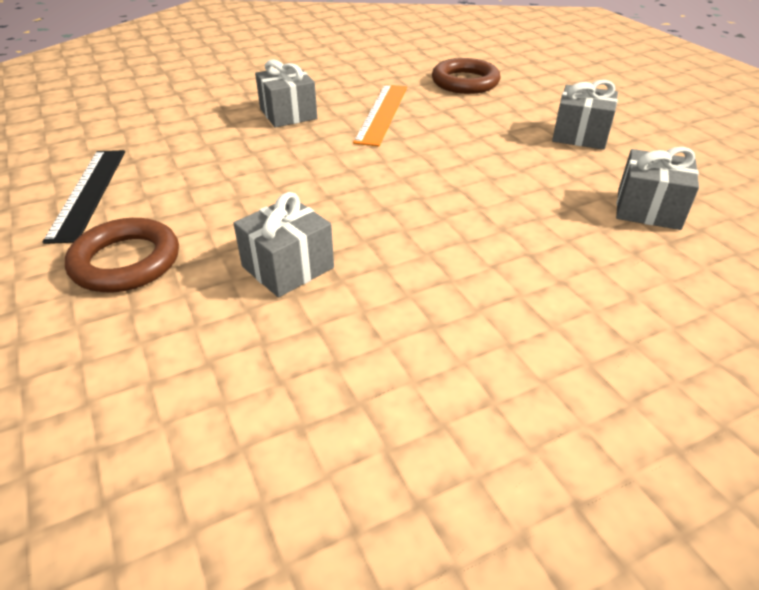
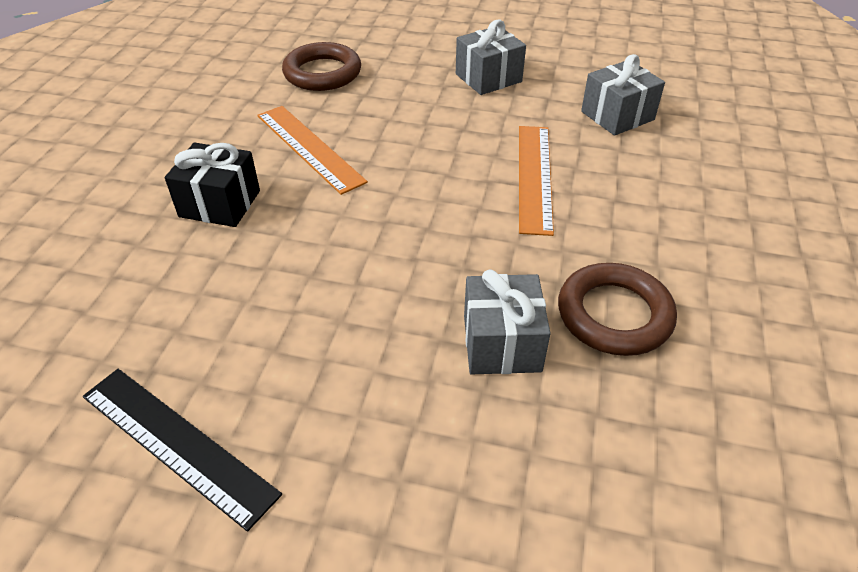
camera: 50 degrees left, 5 degrees up
(126, 262) = (369, 464): brown ring -> brown ring (614, 314)
(288, 114) = (220, 203): grey gift -> black gift
(493, 204) = (534, 177): none -> orange ruler

